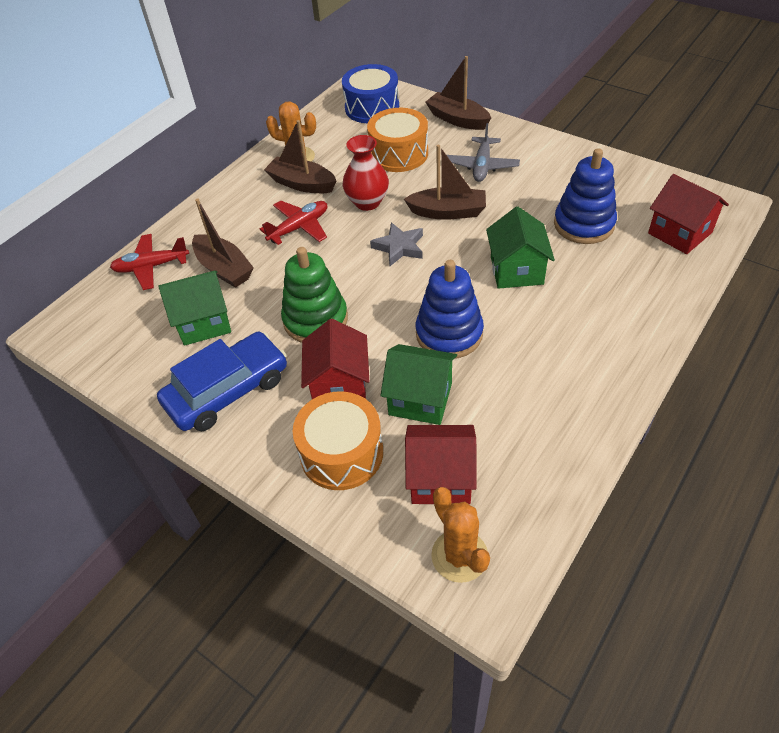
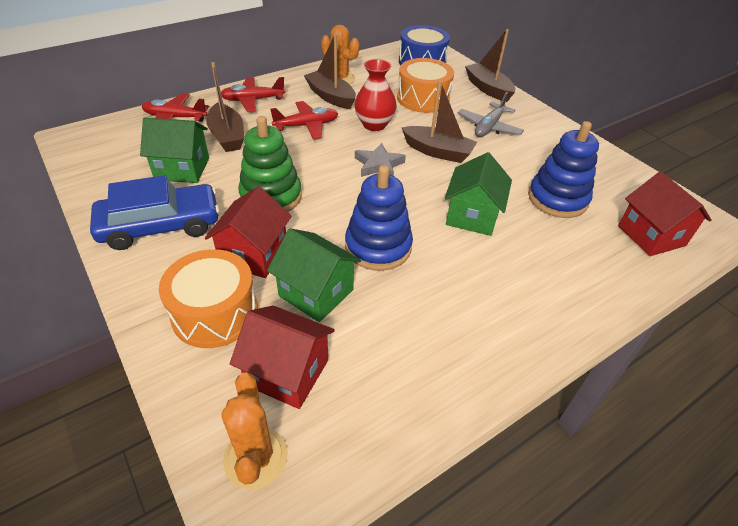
camera: 15 degrees right, 5 degrees down
(221, 216) = (253, 100): none -> red plane

